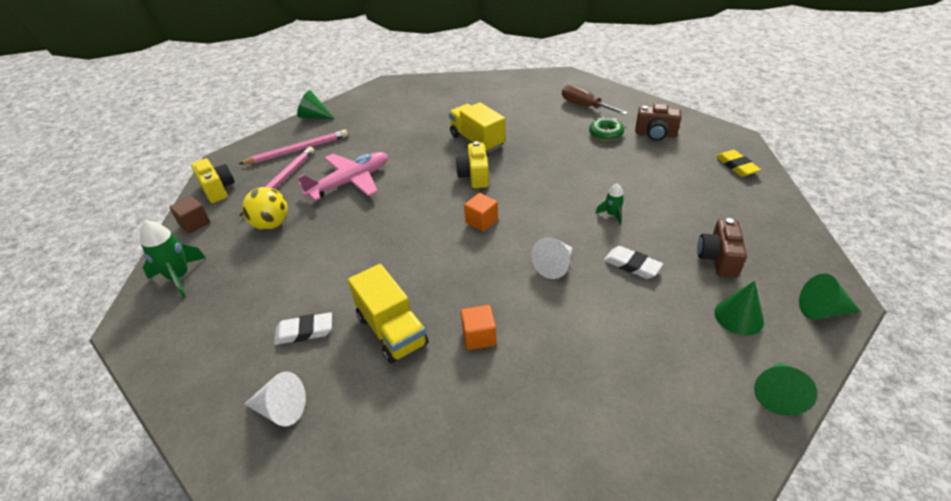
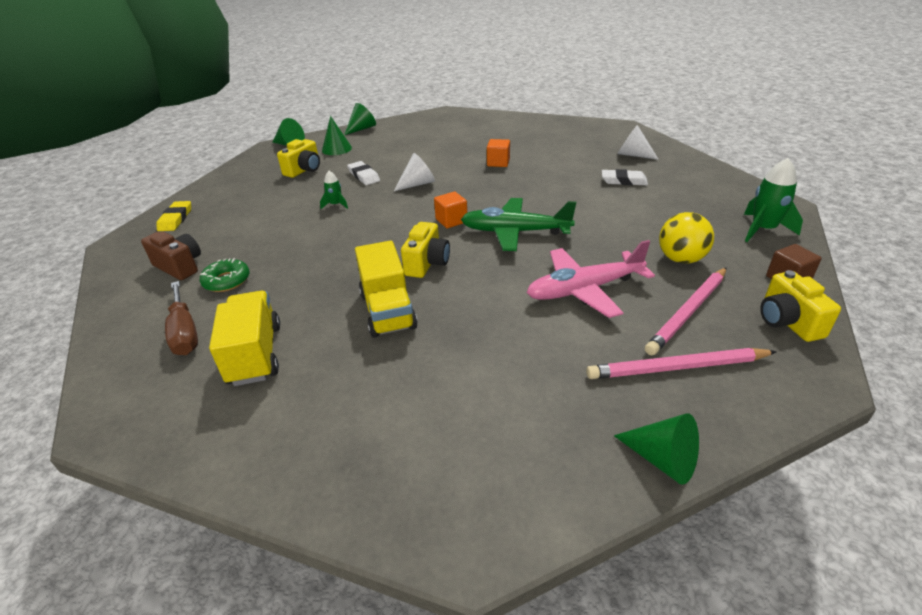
camera: 160 degrees left, 5 degrees down
(392, 330) = (557, 173): yellow truck -> yellow truck (255, 354)
(415, 221) = (515, 232): none -> green plane
(718, 259) = (304, 170): brown camera -> yellow camera

